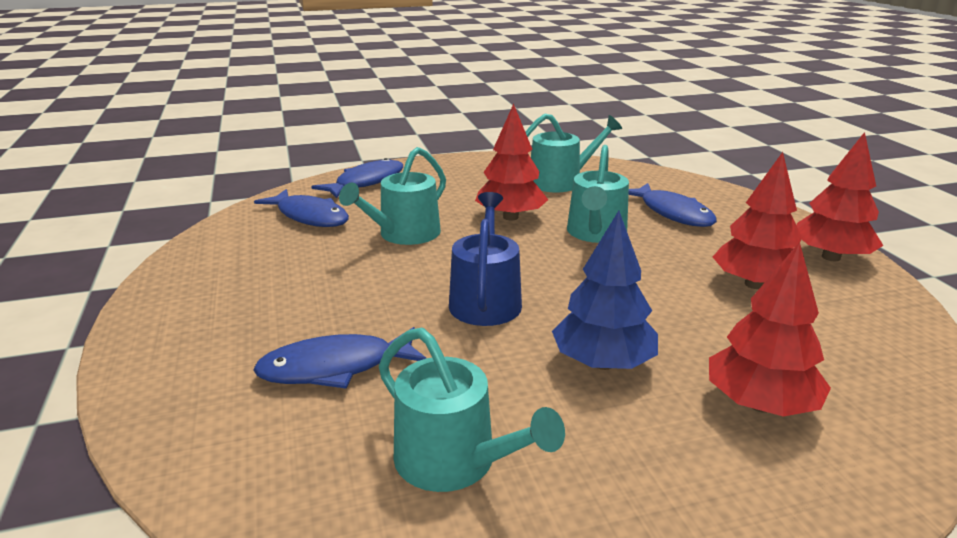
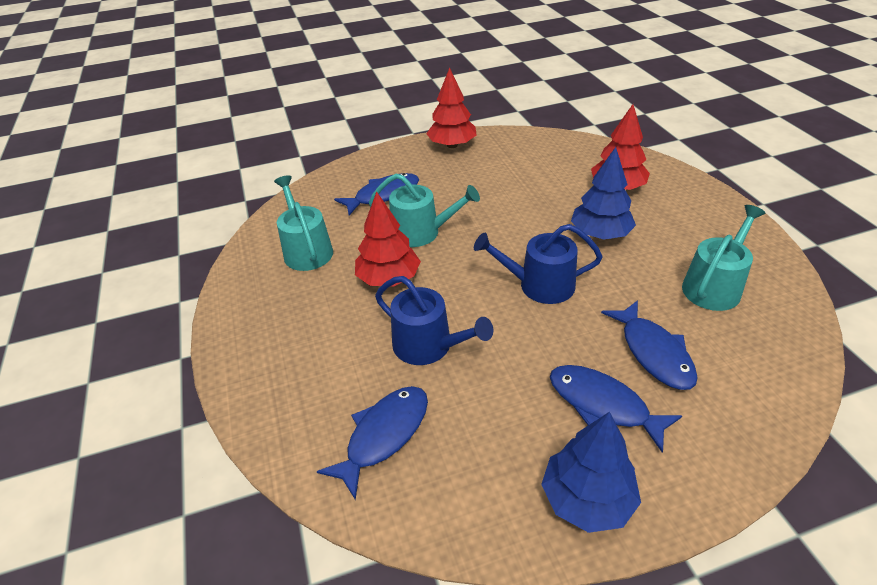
camera: 90 degrees left, 15 degrees up
(181, 297) = (587, 499): none -> blue tree
(366, 182) = (281, 401): blue fish -> blue fish (603, 405)
(404, 234) = (428, 346): turquoise watering can -> blue watering can
(754, 284) = (492, 175): red tree -> none

